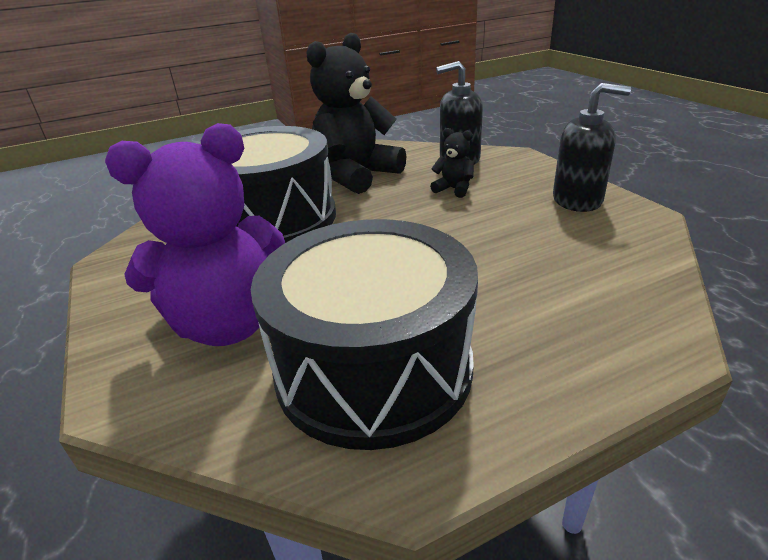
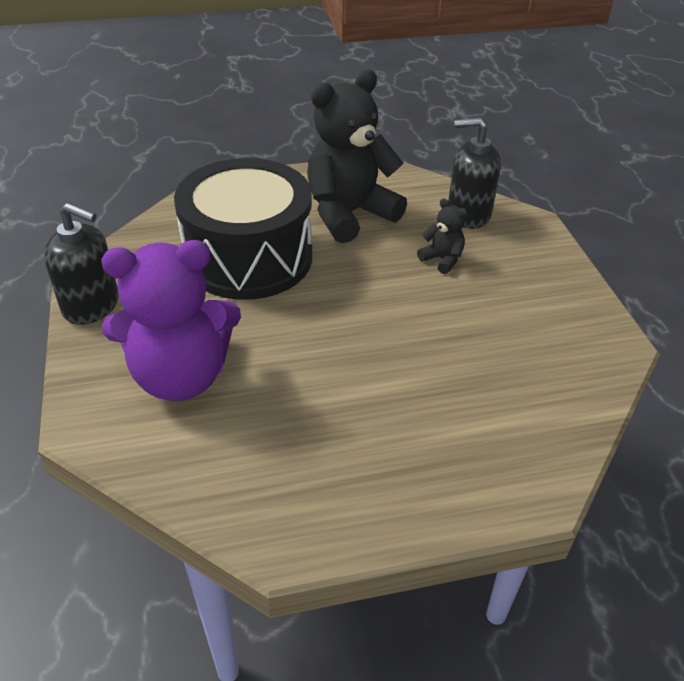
camera: 10 degrees right, 10 degrees up
(373, 367) = (287, 450): black drum -> none
(577, 200) = (561, 307): black soap dispenser -> black soap dispenser (91, 305)

